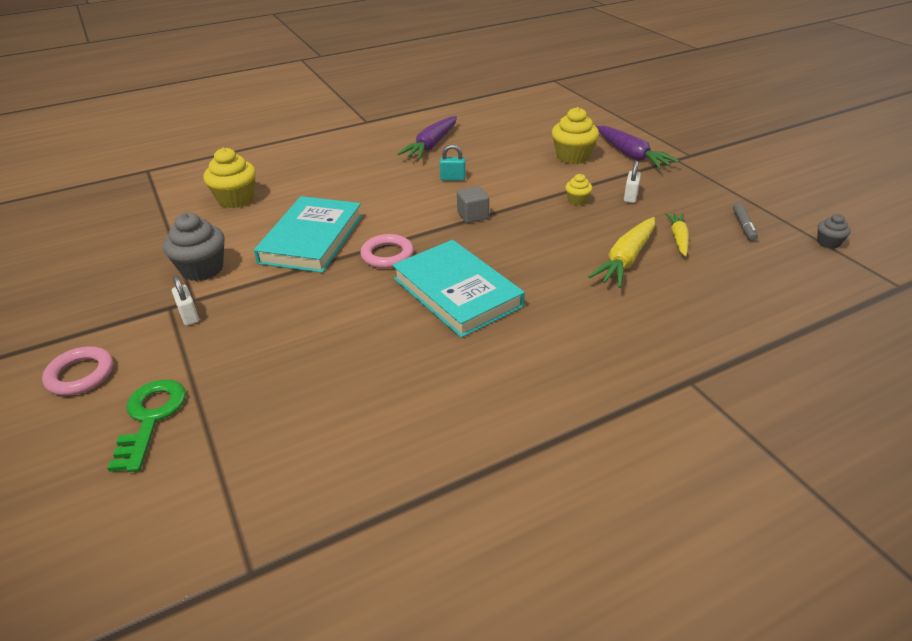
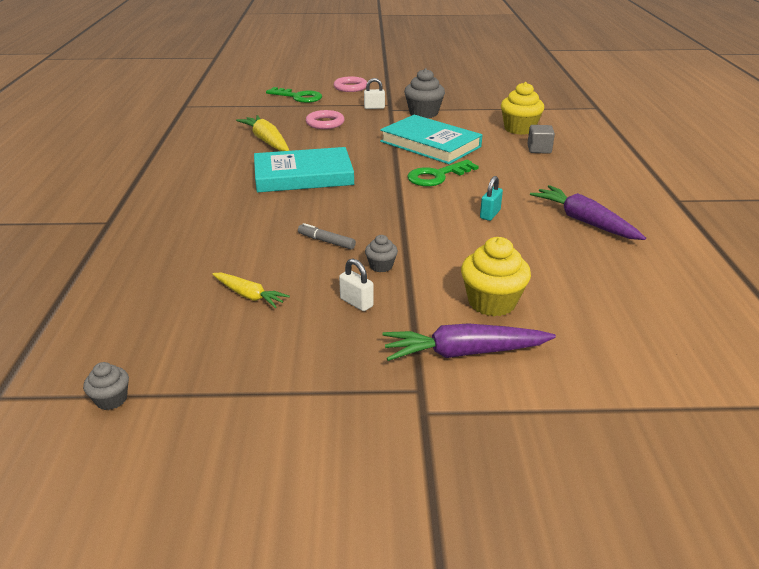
camera: 115 degrees right, 5 degrees down
(387, 255) = (379, 163): pink ring -> pink ring (325, 123)
(395, 216) = (437, 176): none -> green key
(473, 216) = (405, 206): grey cube -> grey cube (539, 149)
(577, 200) = (381, 266): yellow cupcake -> grey cupcake
(626, 260) = (255, 252): yellow carrot -> yellow carrot (267, 141)
(743, 226) = (216, 352): grey marker -> grey marker (326, 241)

